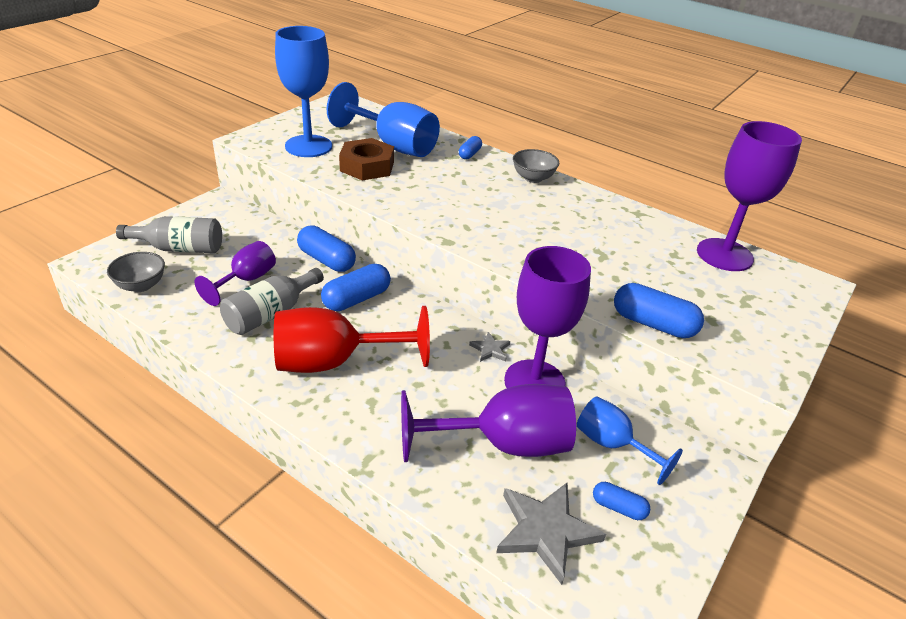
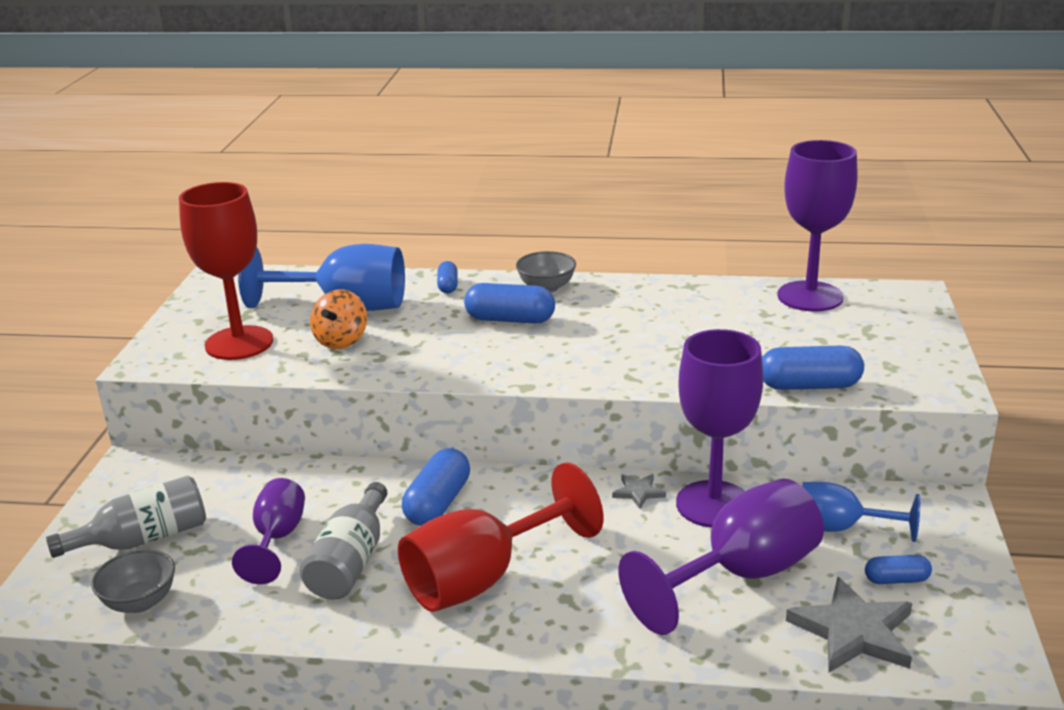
camera: 25 degrees left, 10 degrees down
(308, 146) = (239, 343): blue goblet -> red goblet
(326, 260) = (355, 476): blue capsule -> blue capsule (510, 320)
(367, 166) = (341, 341): brown nut -> orange spinning top

